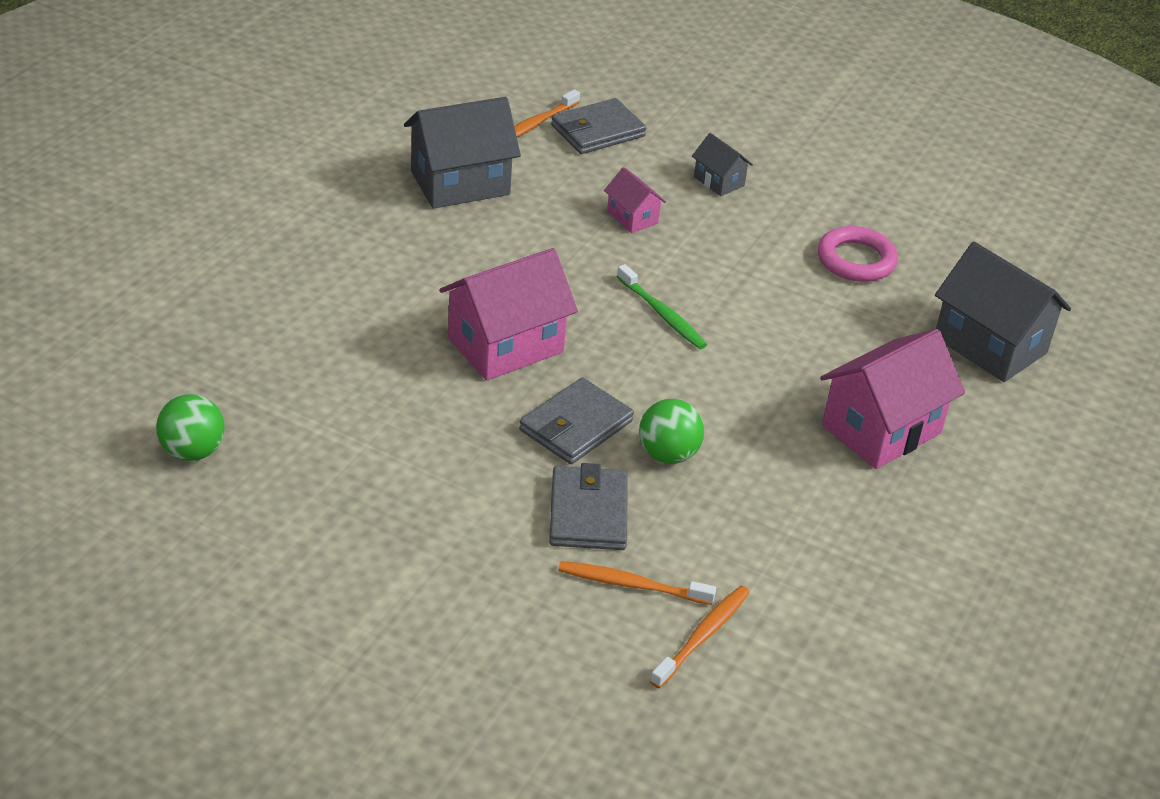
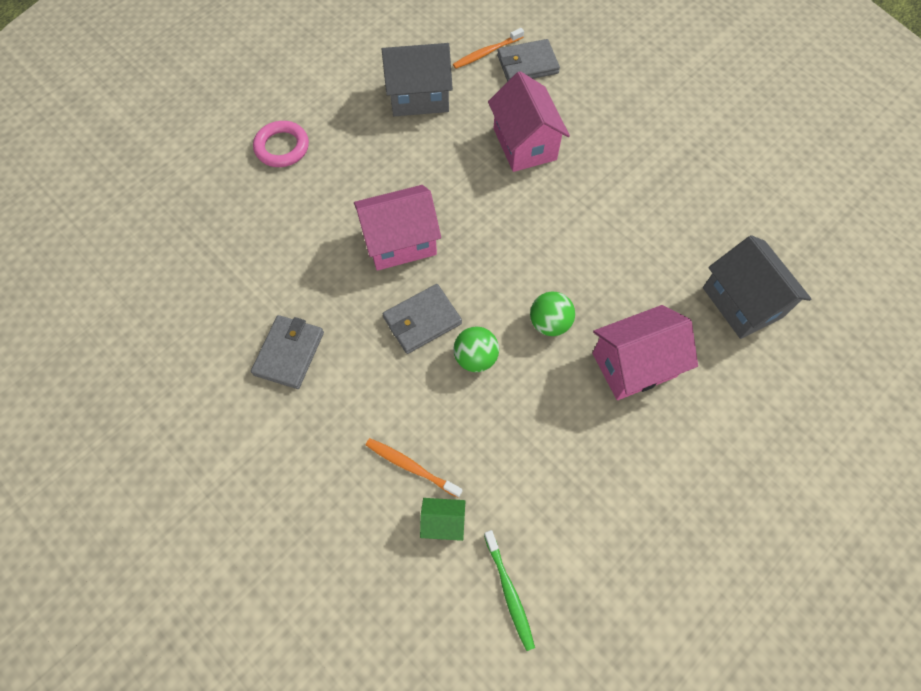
camera: 20 degrees right, 25 degrees up
(193, 451) = (173, 295): green ball -> green ball (549, 323)
(588, 513) = (404, 398): grey wallet -> grey wallet (289, 353)
(632, 217) = (524, 144): pink house -> pink house, size x2.00
(662, 314) = (515, 233): green toothbrush -> green toothbrush (509, 592)
(703, 636) = (443, 522): orange toothbrush -> green house
(719, 181) = (596, 121): grey house -> none
(856, 260) = (670, 207): pink ring -> pink ring (282, 147)

